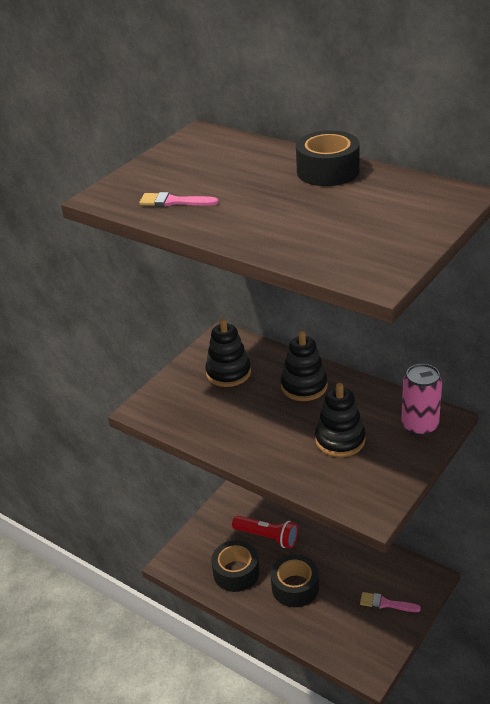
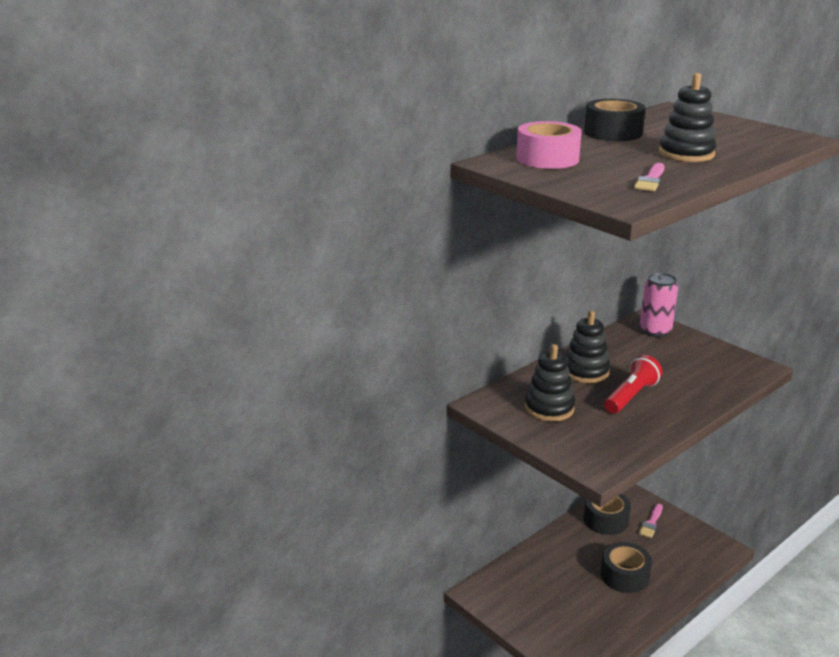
camera: 80 degrees left, 10 degrees down
(221, 152) = (547, 158): none -> pink tape
(236, 572) = (598, 615): black tape -> black tape (606, 520)
(267, 537) = (553, 583): red flashlight -> red flashlight (631, 396)
(340, 440) = (668, 366): black stacking toy -> black stacking toy (686, 154)

